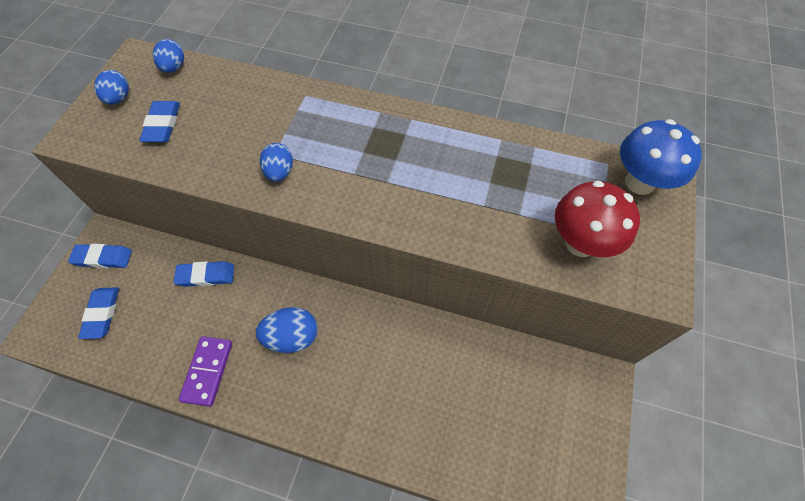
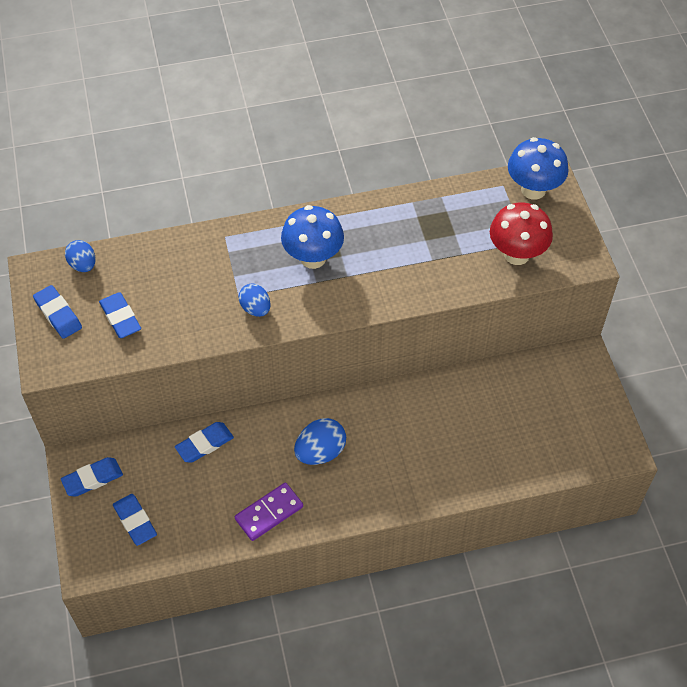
camera: 30 degrees left, 5 degrees down
(119, 98) = (58, 314): blue egg -> blue eraser
(208, 371) = (269, 513): purple domino -> purple domino turned 75 degrees clockwise
(368, 150) = (313, 258): none -> blue mushroom

